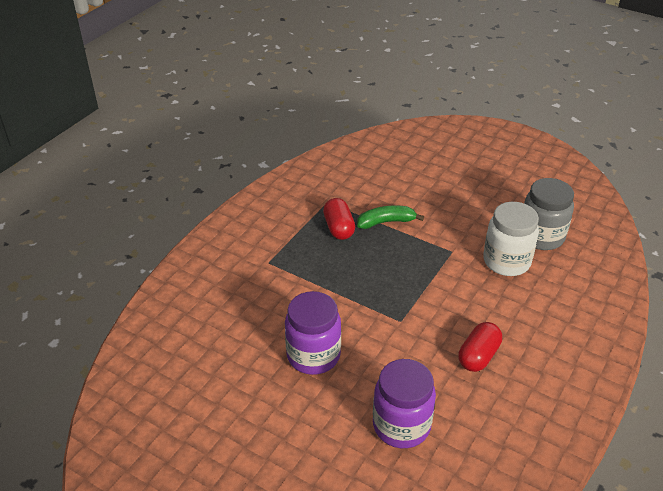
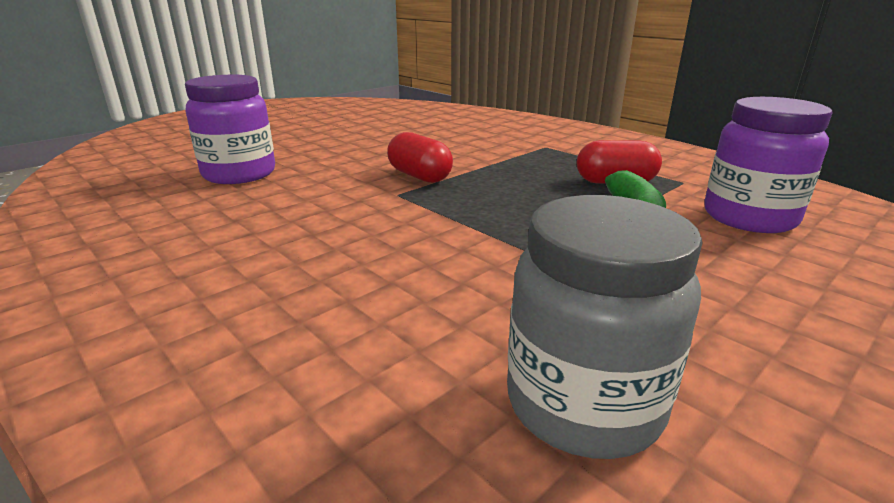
camera: 105 degrees right, 15 degrees down
(313, 355) = (381, 151): purple jar -> purple jar (749, 218)
(478, 356) = (277, 231): red capsule -> red capsule (419, 176)
(506, 261) = (490, 312): white jar -> none

